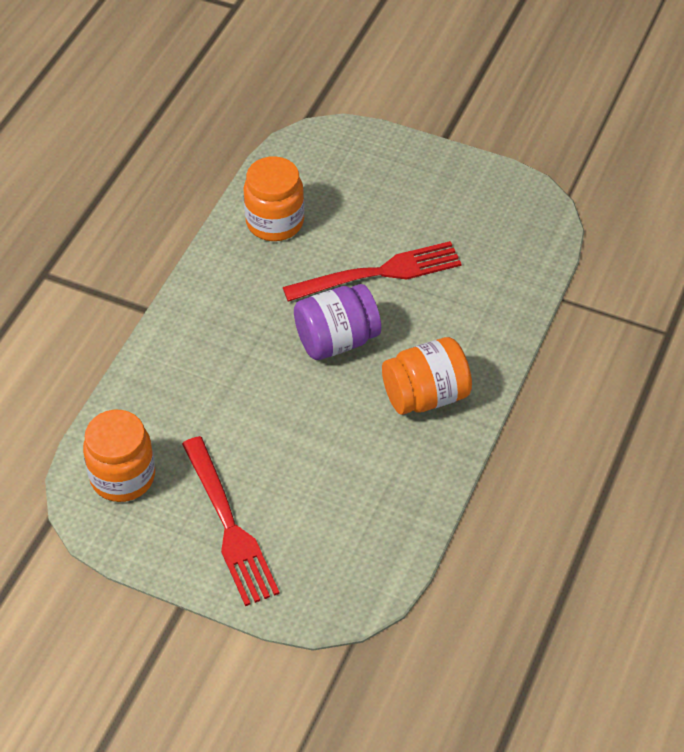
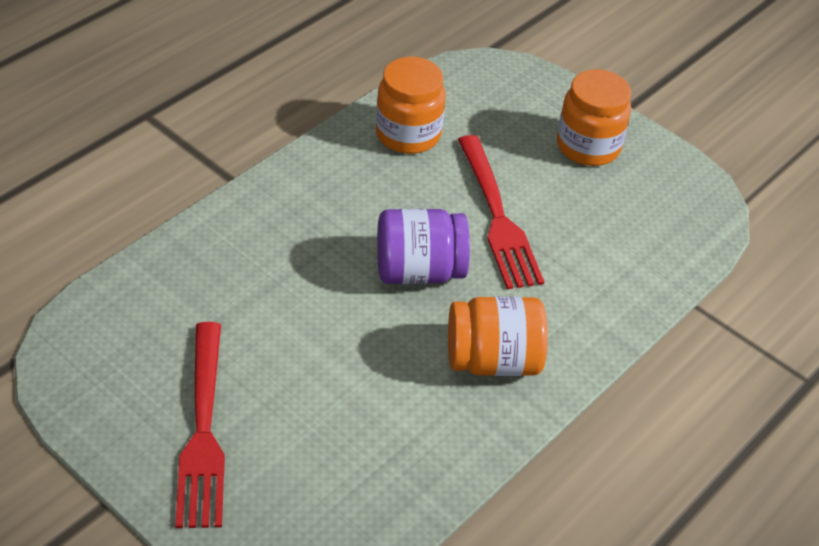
camera: 15 degrees right, 5 degrees down
(123, 477) = (115, 339): orange jar -> orange jar (588, 146)
(379, 273) = (497, 217): red fork -> red fork turned 75 degrees clockwise

